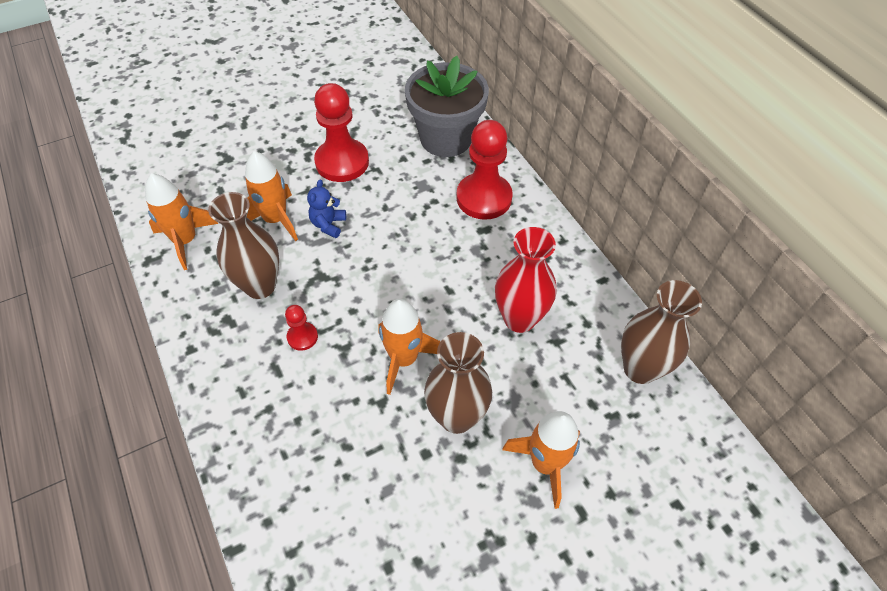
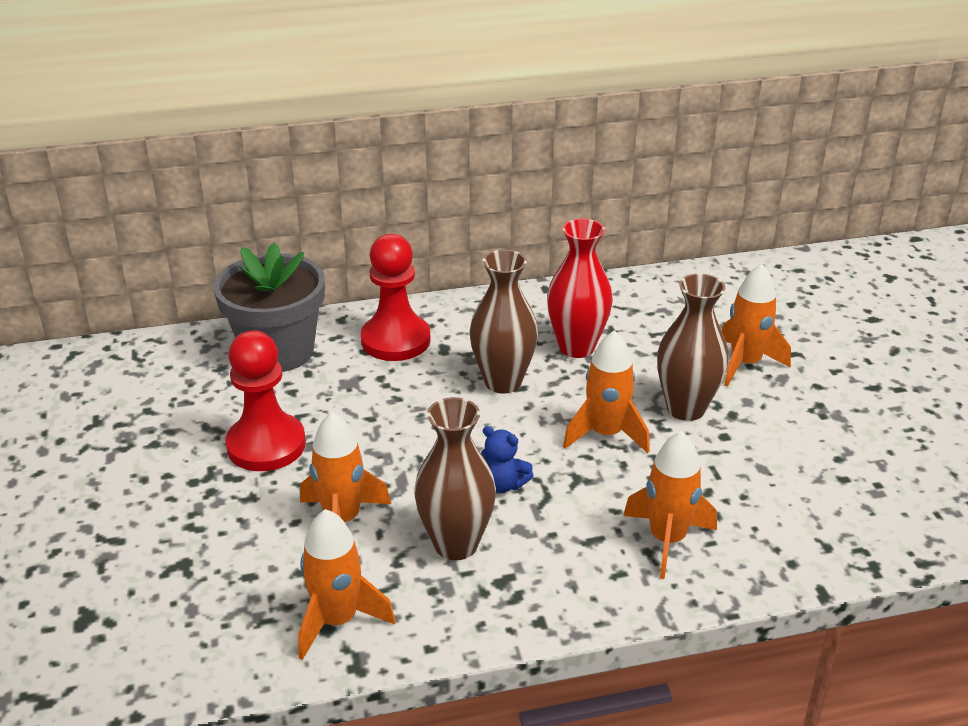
camera: 75 degrees left, 20 degrees down
(282, 421) = (667, 539): none -> orange rocket
(302, 337) = (551, 512): red pawn -> none
(328, 224) = (376, 470): blue teddy bear -> blue teddy bear (503, 484)
(640, 369) = (655, 291): brown vase -> brown vase (503, 382)

